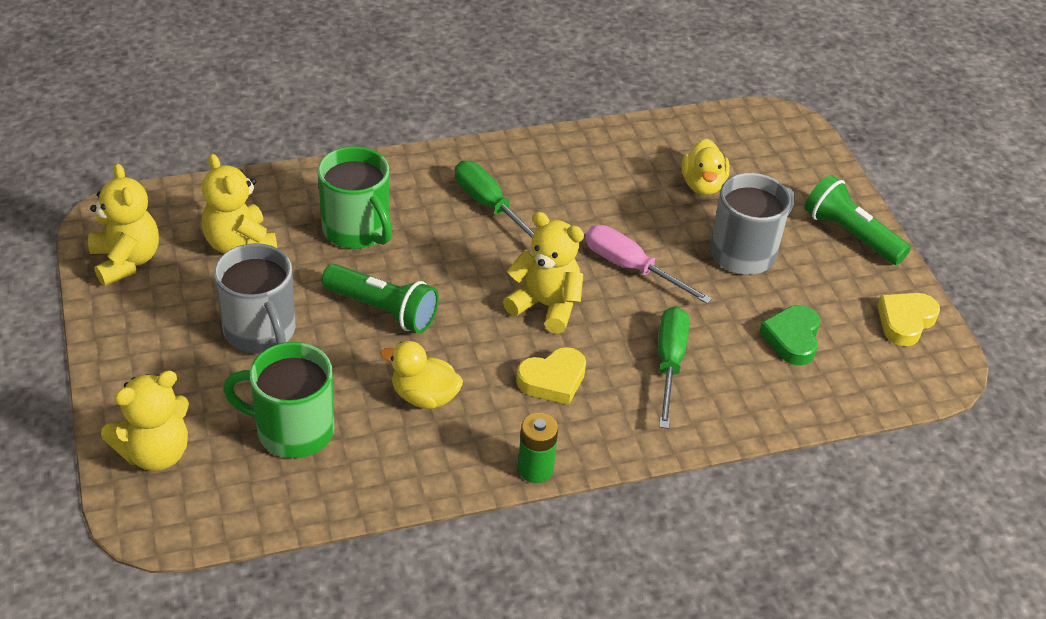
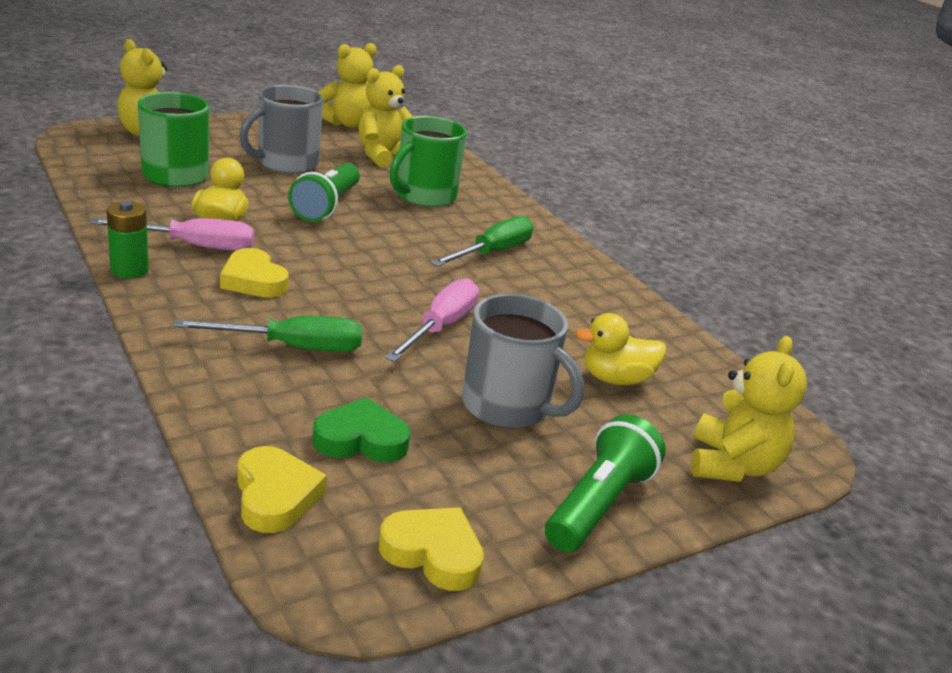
camera: 75 degrees right, 15 degrees down
(481, 420) = (194, 246): none -> pink screwdriver
(546, 306) = (360, 278): yellow teddy bear -> yellow teddy bear (732, 465)
(859, 390) = (275, 496): none -> yellow heart

